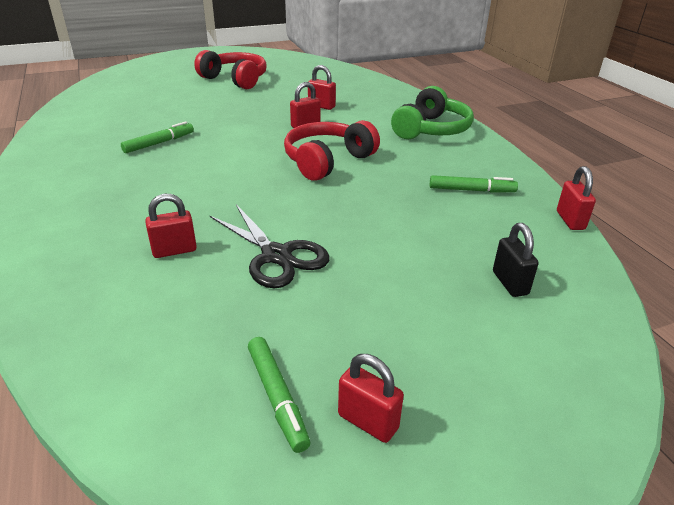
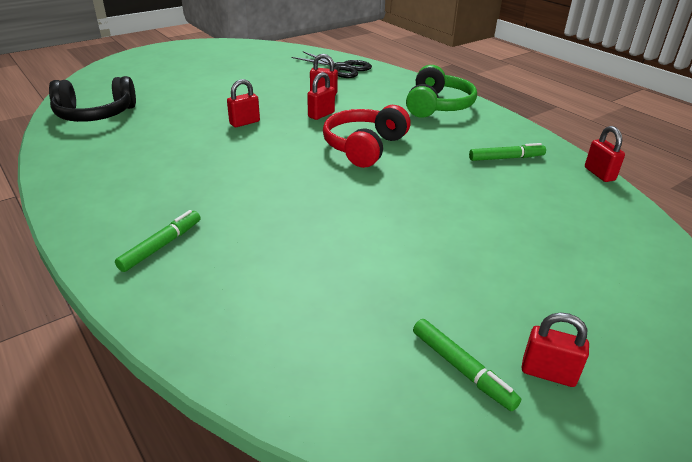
camera: 15 degrees left, 0 degrees up
(101, 104) = (95, 114): none -> black headphones
(159, 143) = (187, 149): green marker -> green marker (161, 246)
(174, 250) = (278, 254): red padlock -> red padlock (244, 123)
(235, 79) = (220, 74): red headphones -> none
(276, 255) = (377, 243): black scissors -> black scissors (341, 68)
(510, 283) = (585, 235): black padlock -> none

